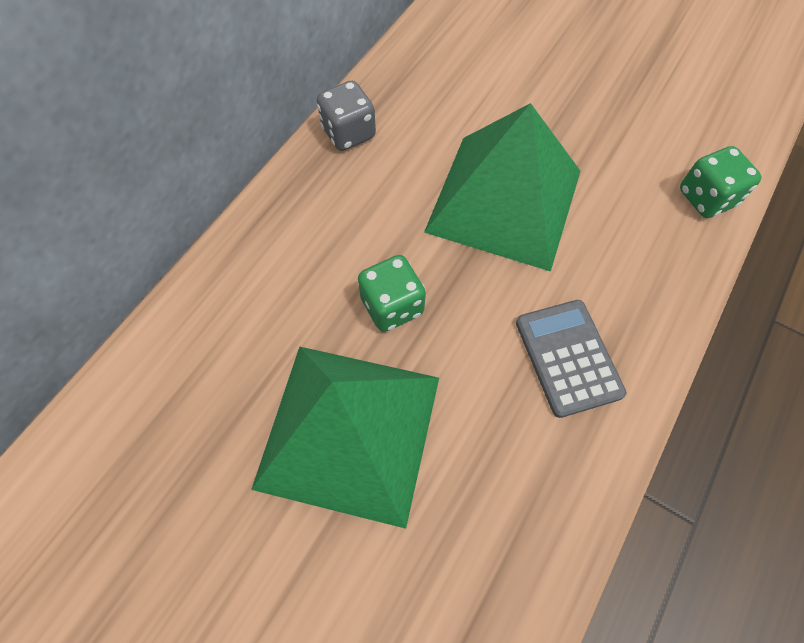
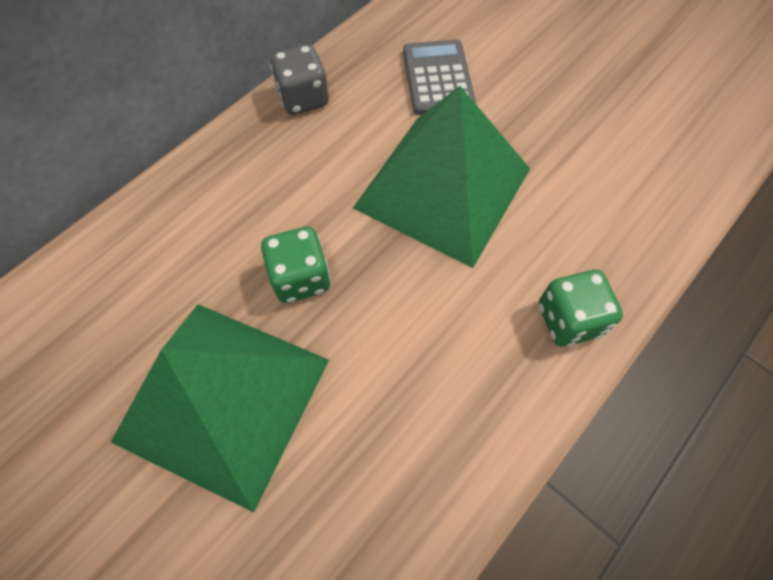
camera: 10 degrees right, 0 degrees up
(568, 357) = (469, 361): grey calculator -> grey calculator (437, 78)
(706, 198) = (659, 216): green dice -> green dice (568, 320)

